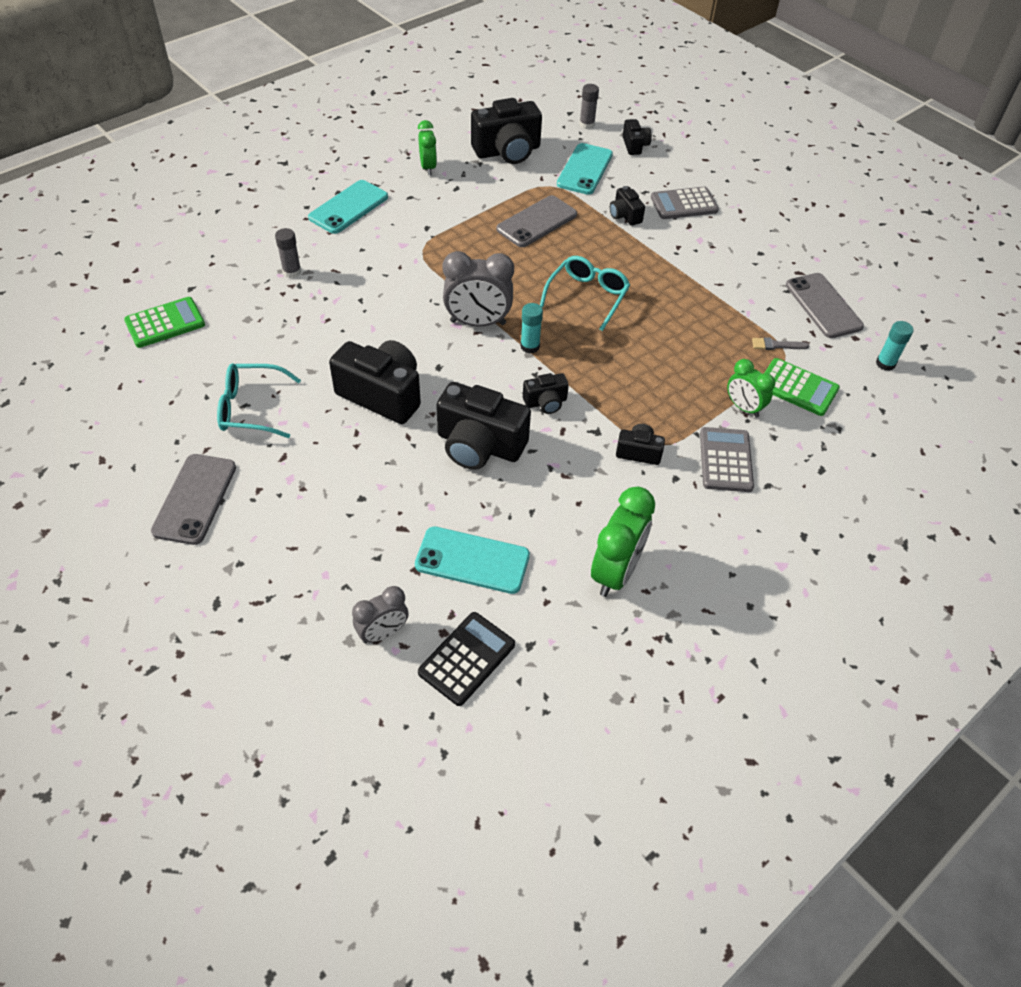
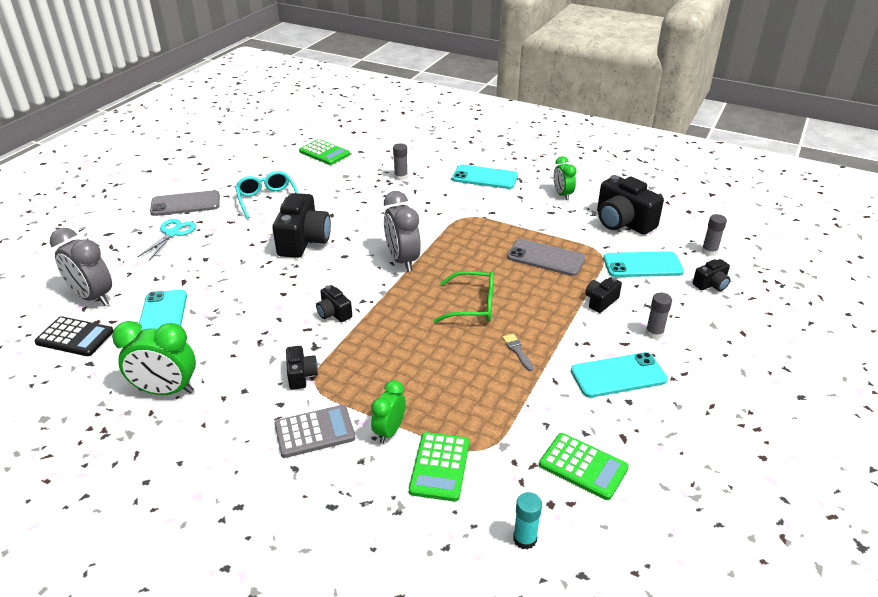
camera: 70 degrees right, 15 degrees down
(271, 525) = (172, 233): none -> turquoise scissors
(383, 633) = (93, 297): grey clock -> grey clock, size x1.62
(428, 167) = (562, 194): green clock -> green clock turned 105 degrees clockwise
(479, 445) = (273, 293): black camera -> none
(530, 346) = (392, 290): turquoise glue stick -> none
(587, 296) = (473, 305): turquoise glasses -> green glasses
(684, 204) = (654, 333): grey calculator -> grey glue stick
(728, 246) = (618, 375): none -> turquoise phone
(776, 345) = (493, 439): grey brush -> grey brush (517, 351)
(823, 306) = (583, 466): grey phone -> green calculator

